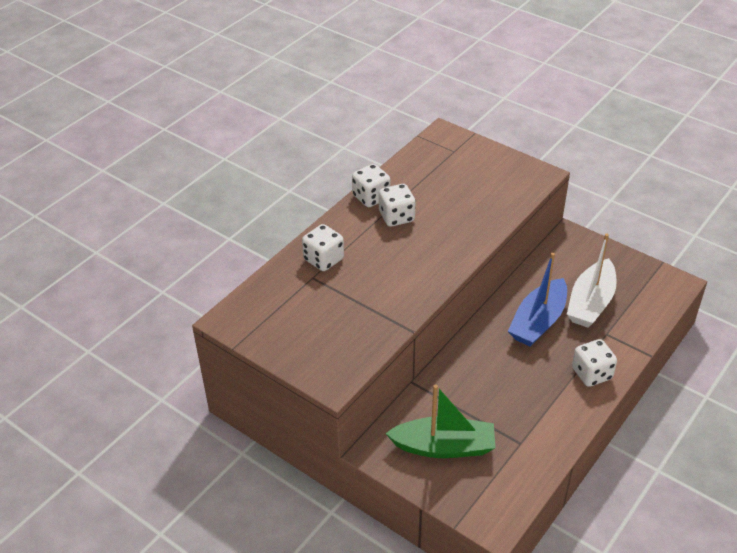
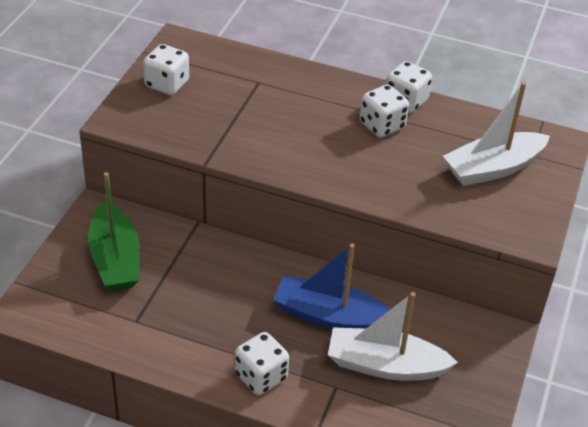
camera: 70 degrees right, 0 degrees up
(323, 259) = (288, 85): white dice -> white dice (167, 84)
(464, 173) = (493, 168): none -> white boat

